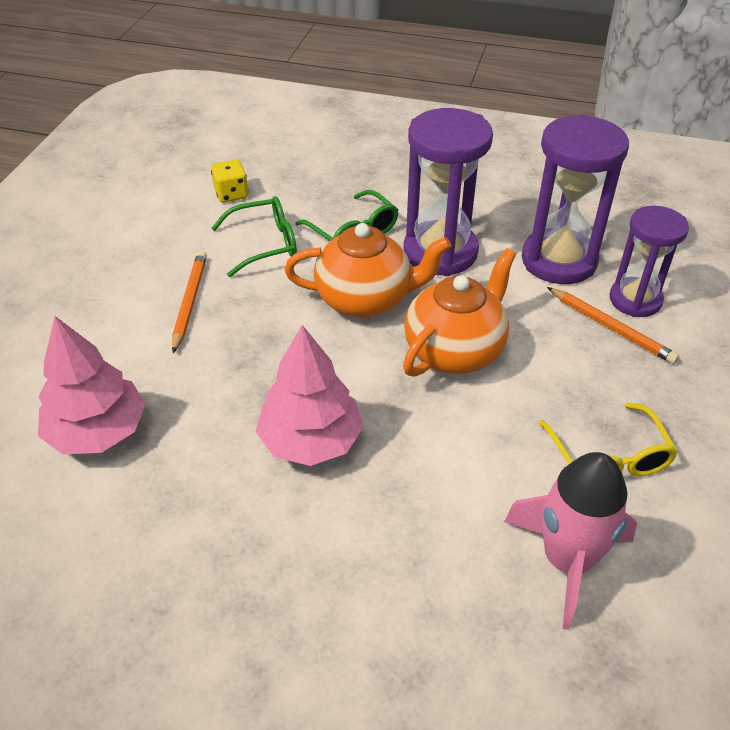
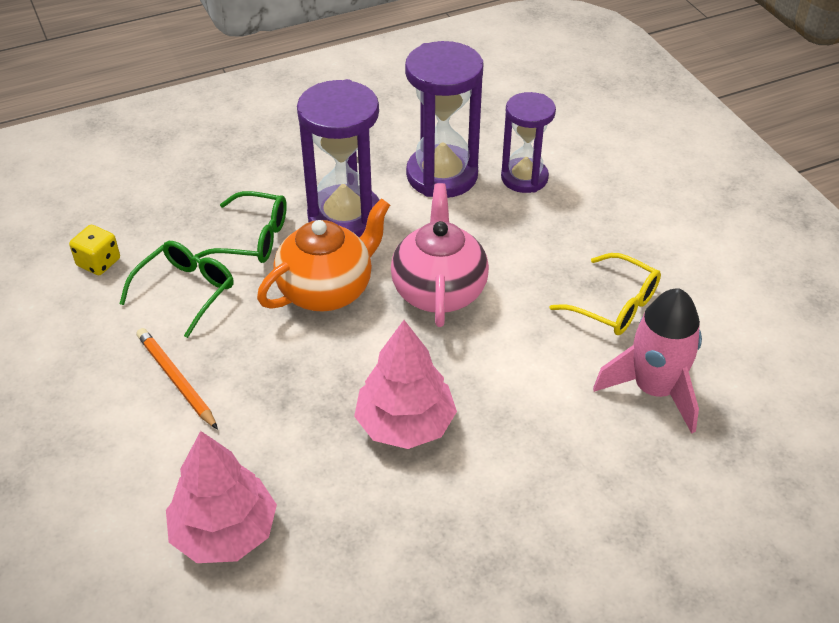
camera: 40 degrees left, 0 degrees up
(455, 351) = (439, 291): orange teapot -> pink teapot
(611, 328) = (528, 209): orange pencil -> none

